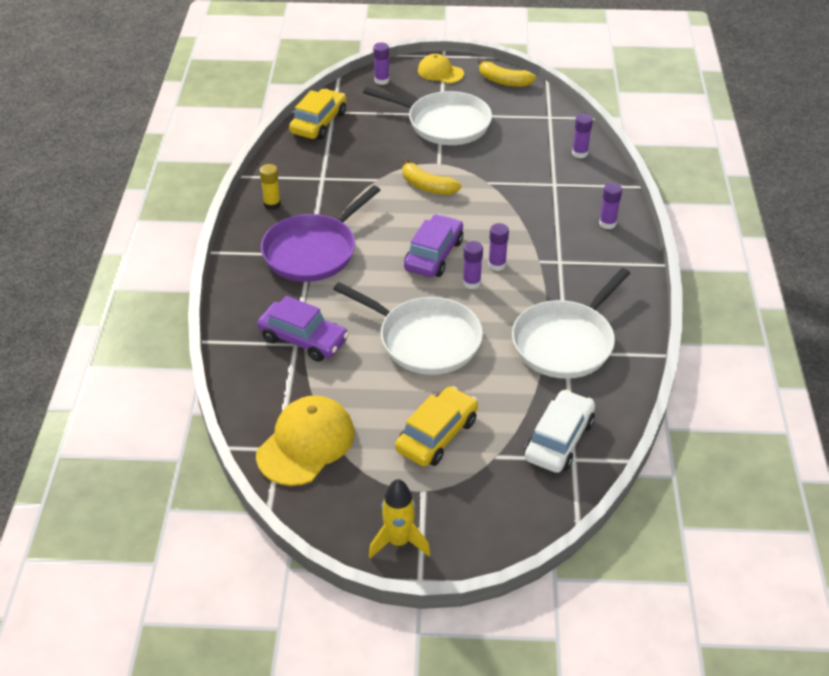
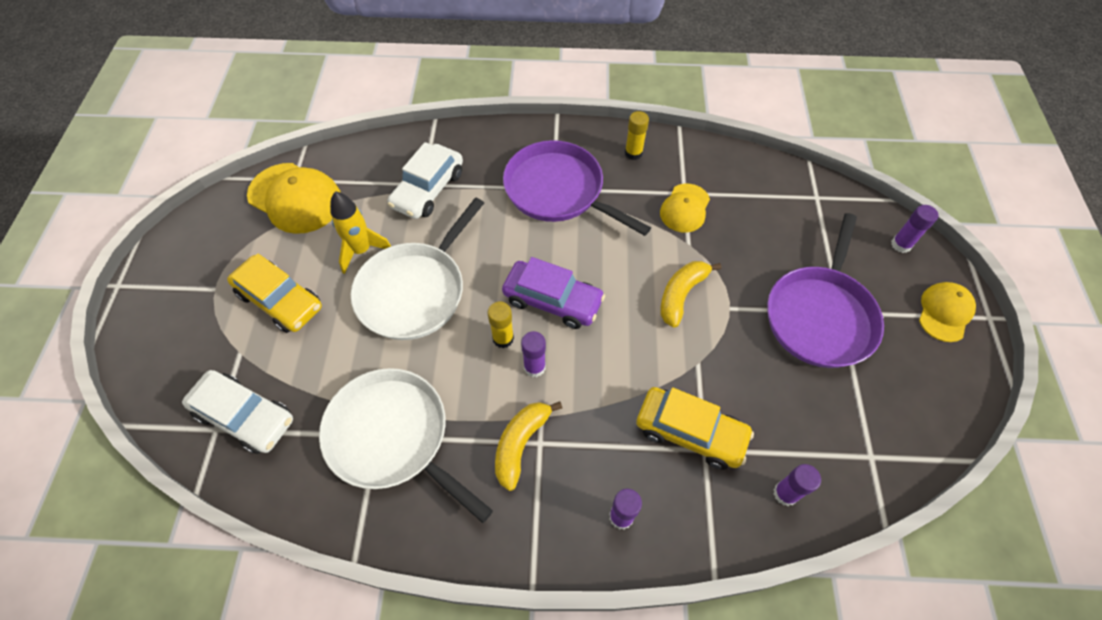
camera: 90 degrees right, 15 degrees up
(303, 339) = (428, 189): purple car -> white car
(319, 123) = (790, 185): yellow car -> yellow car (690, 432)
(339, 179) = (685, 208): none -> yellow cap
(399, 542) = (164, 269): yellow rocket -> yellow rocket (361, 250)
(445, 123) = (820, 316): white pan -> purple pan
(471, 283) = (503, 338): purple glue stick -> yellow glue stick
(504, 81) = (949, 396): yellow banana -> yellow banana (520, 444)

